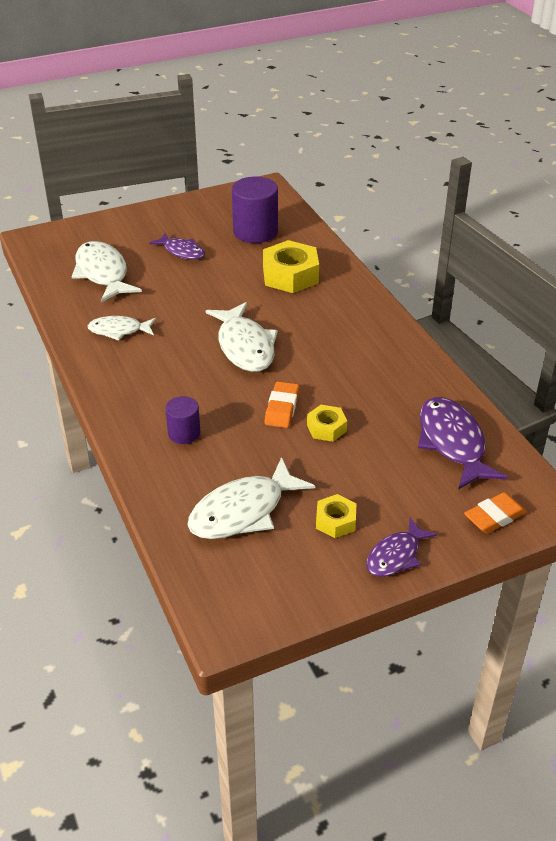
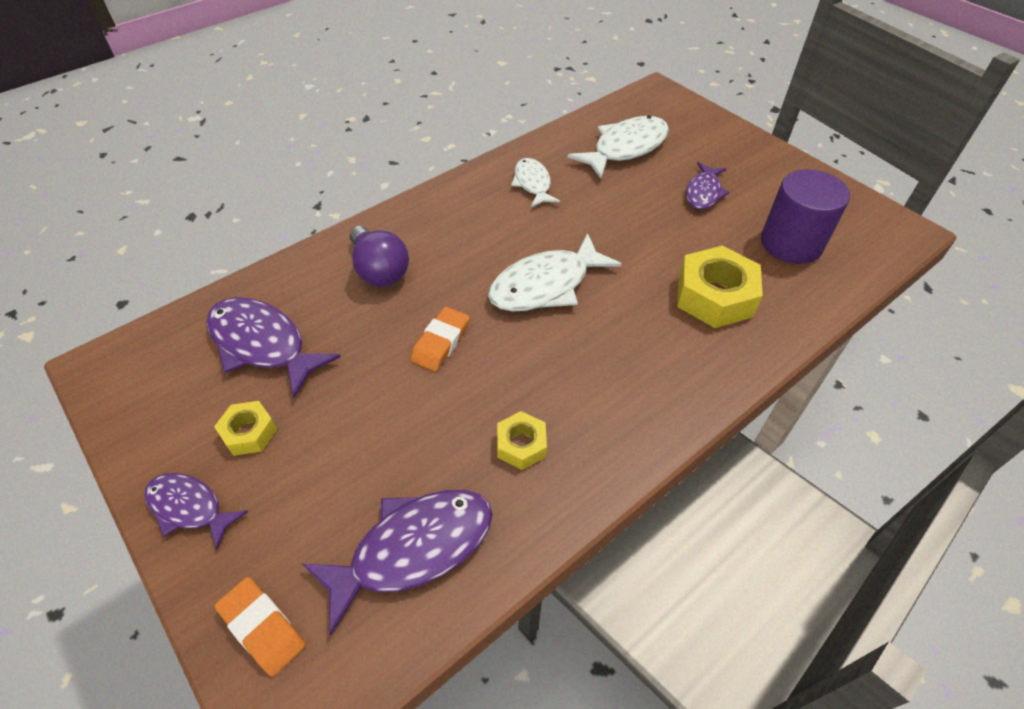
camera: 75 degrees right, 10 degrees up
(184, 433) = (379, 270): purple cylinder -> purple light bulb
(243, 511) = (263, 344): white fish -> purple fish
(282, 408) = (441, 342): orange eraser -> orange eraser turned 60 degrees counterclockwise
(326, 428) = (414, 393): yellow nut -> yellow nut (521, 445)

